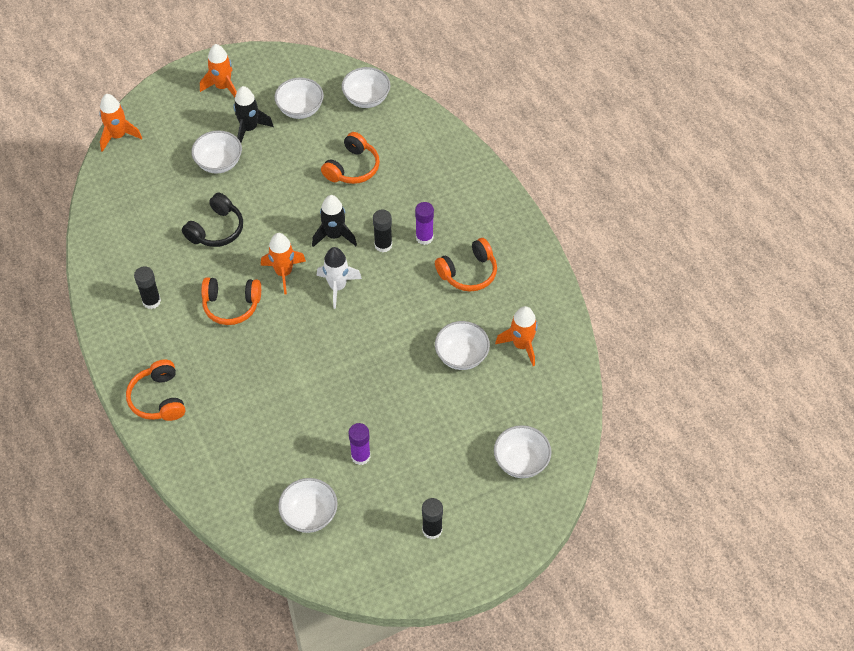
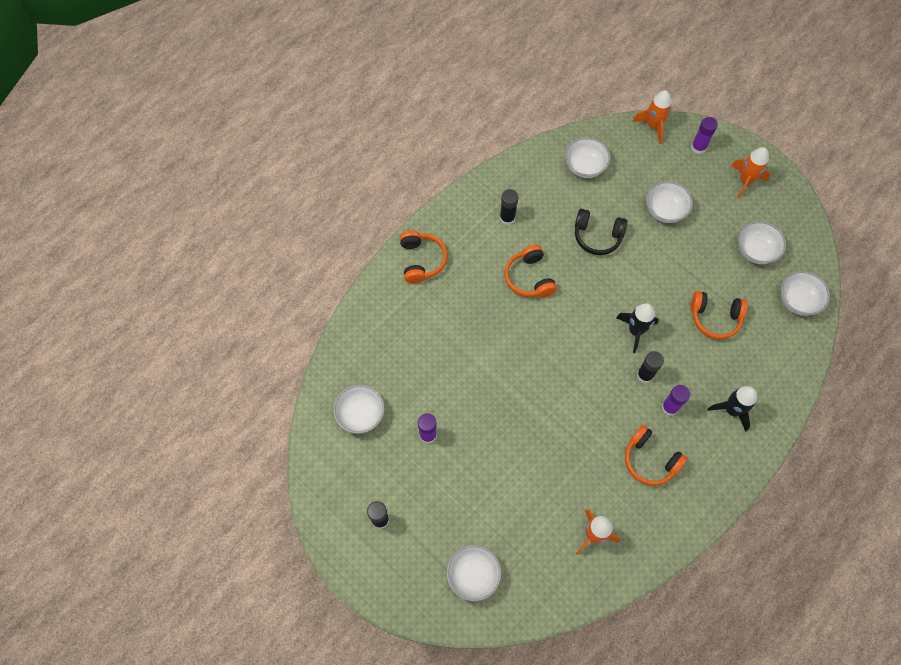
camera: 70 degrees right, 10 degrees up
(158, 398) = (422, 260): orange headphones -> orange headphones turned 120 degrees clockwise
(165, 109) = (698, 147): none -> purple glue stick
(249, 128) = (713, 219): black rocket -> black rocket (732, 410)
(284, 273) = (579, 305): orange rocket -> none
(337, 287) = (584, 353): white rocket -> none
(461, 356) = (559, 485): white bowl -> white bowl (585, 166)

